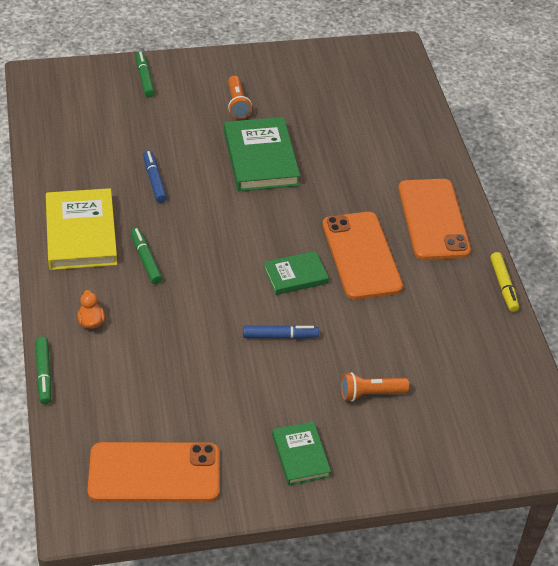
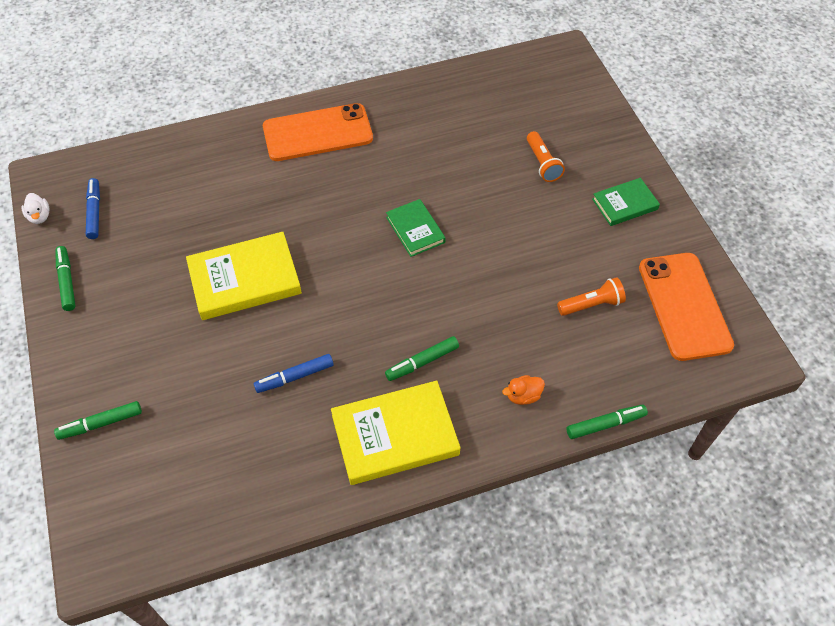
camera: 95 degrees left, 10 degrees up
(237, 104) = (150, 314): orange flashlight -> orange flashlight (591, 304)
(261, 158) = (245, 279): green book -> yellow book
(280, 62) = (67, 281): none -> green marker
(280, 336) = (496, 233): blue marker -> blue marker (94, 212)
(351, 47) = (40, 216): none -> white duck
(361, 256) = (377, 182): orange phone -> none
(503, 286) = (393, 83): yellow marker -> none

